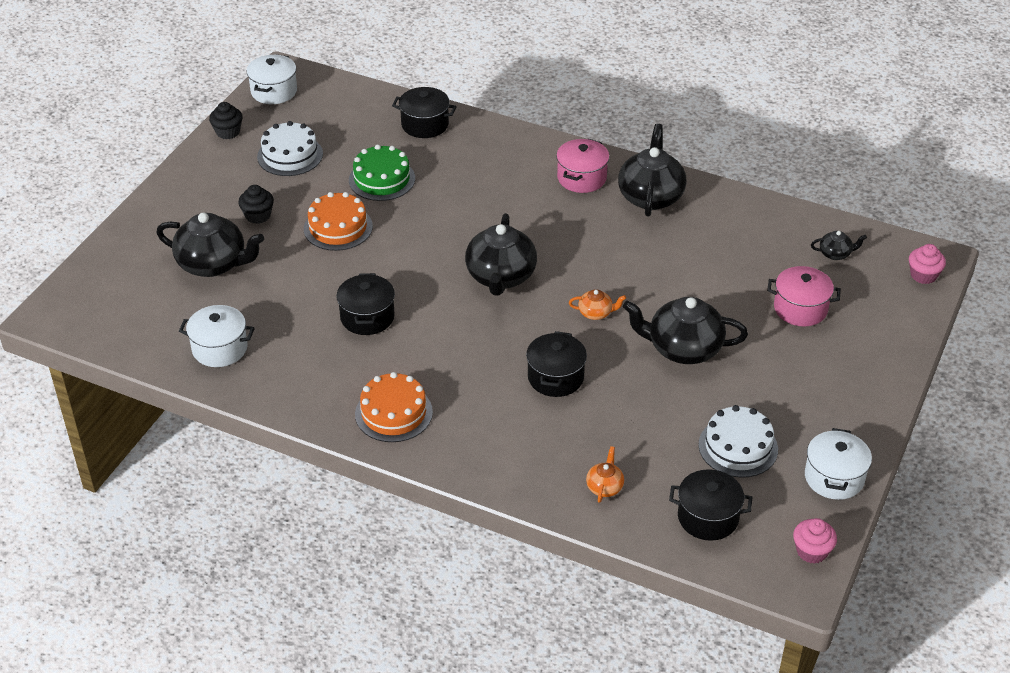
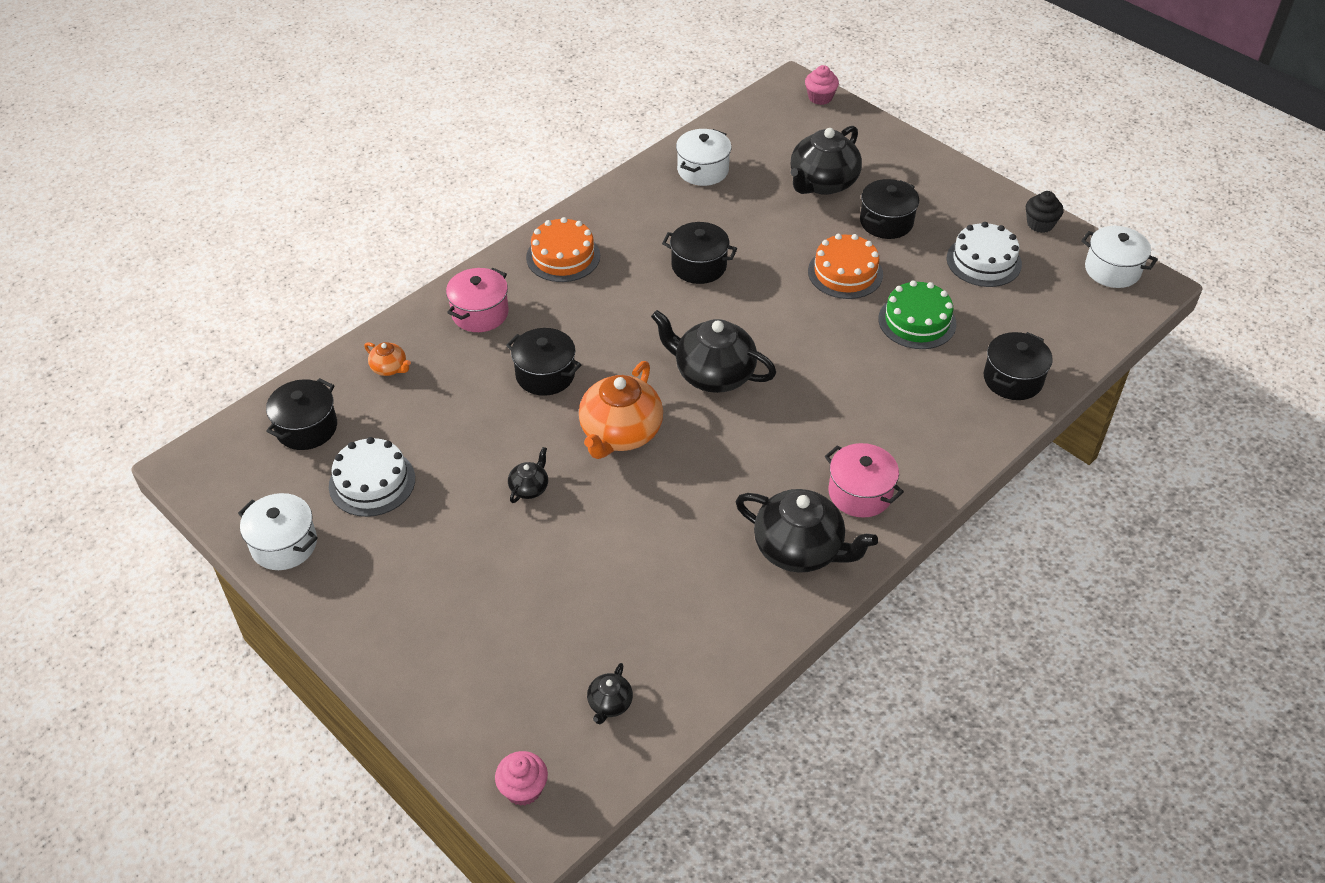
camera: 110 degrees right, 5 degrees up
(258, 216) = (886, 222): black cupcake -> black pot
(596, 313) = (620, 433): orange teapot -> orange teapot, size x2.14
(683, 348) = (529, 488): black teapot -> black teapot, size x0.47
(800, 309) = (533, 621): pink pot -> pink pot (480, 313)
(811, 551) = (216, 489): pink cupcake -> pink cupcake (820, 97)

